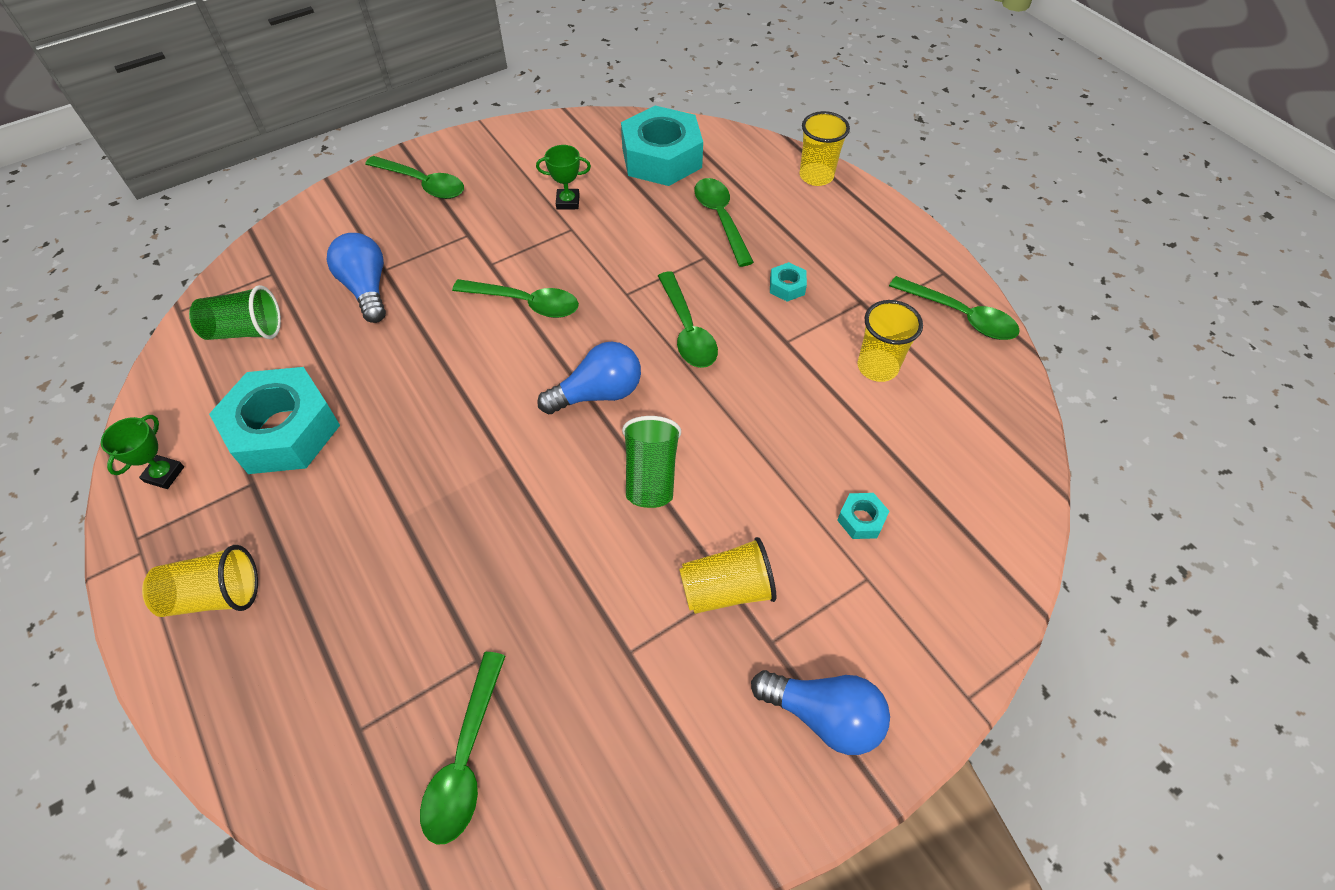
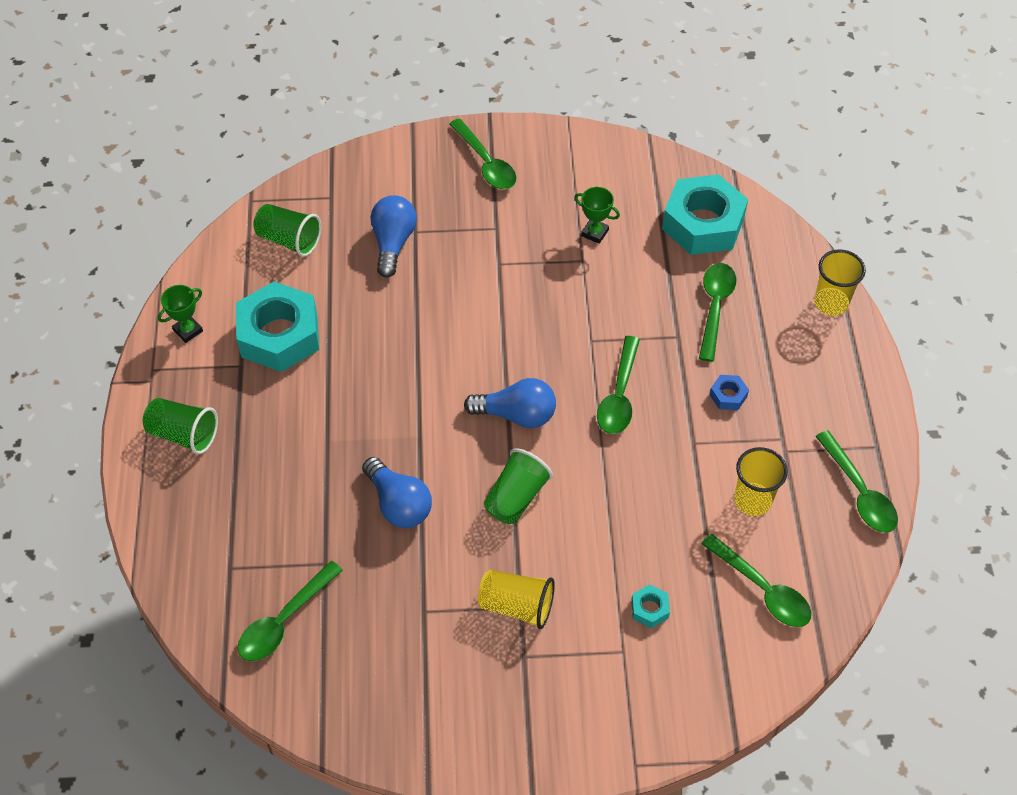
camera: 30 degrees right, 0 degrees up
(215, 595) = (184, 434): yellow cup -> green cup
(525, 303) = (506, 312): green spoon -> green spoon (762, 589)
(787, 286) = (728, 396): turquoise nut -> blue nut
(824, 715) = (527, 721): blue light bulb -> blue light bulb (399, 504)

